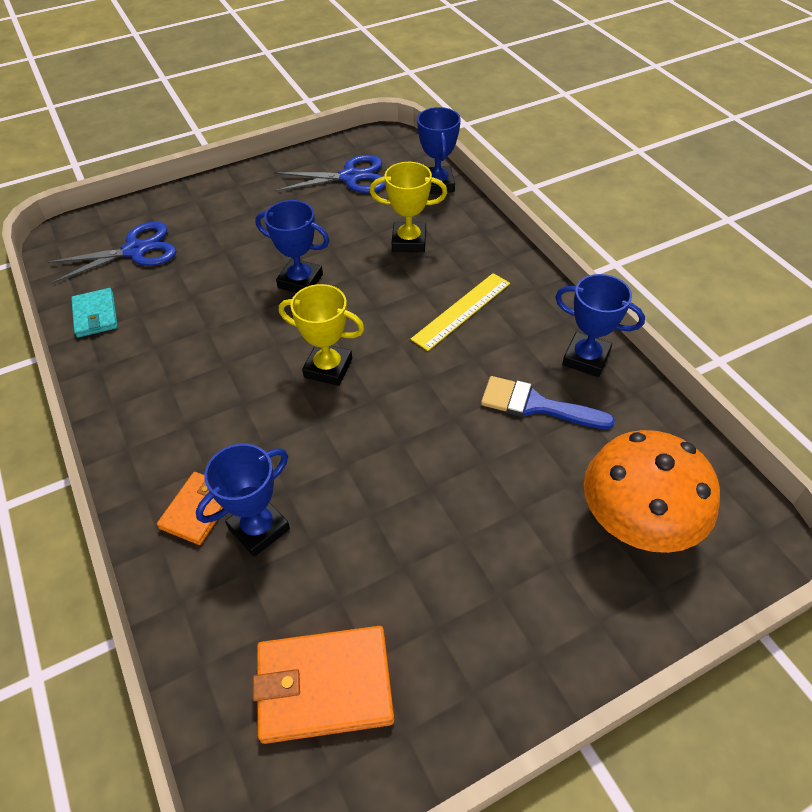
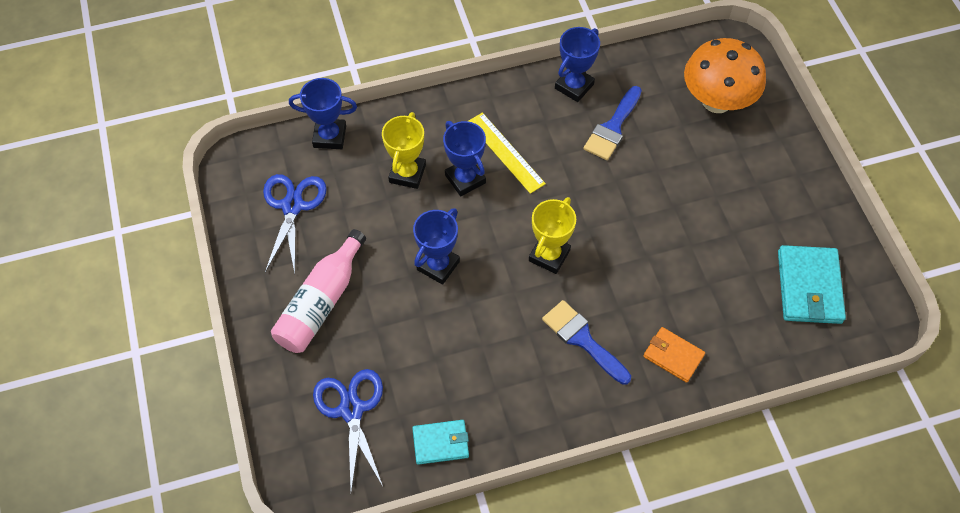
camera: 80 degrees left, 10 degrees up
(218, 413) = (582, 339): none -> blue brush
(248, 212) = (321, 302): none -> pink bottle
(259, 528) = (694, 316): blue trophy -> blue trophy (465, 179)
(324, 686) = (809, 287): orange wallet -> turquoise wallet

